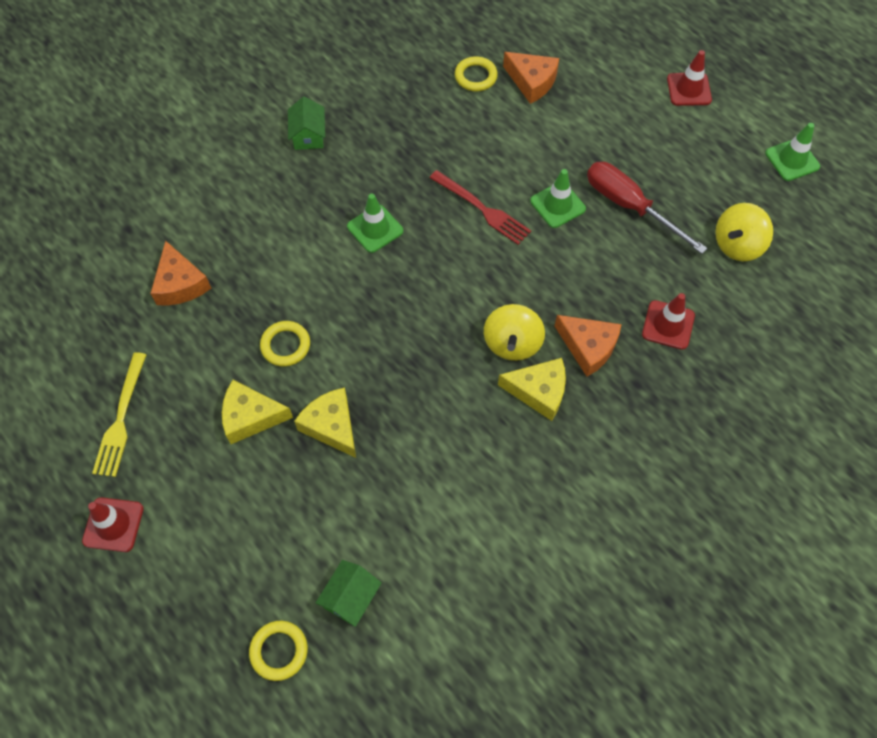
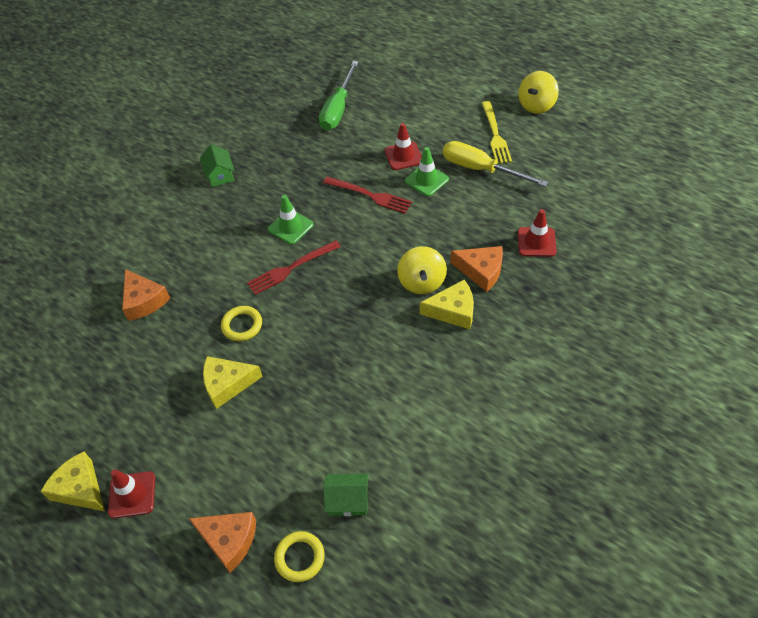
camera: 10 degrees left, 10 degrees down
(121, 420) = (119, 412): yellow fork -> yellow fork (495, 135)
(331, 426) = (296, 375): yellow cheese -> yellow cheese (80, 489)
(350, 597) = (348, 500): green house -> green house turned 75 degrees clockwise
(360, 285) = (290, 269): none -> red fork
(475, 77) = (338, 109): yellow ring -> green screwdriver
(532, 82) = (381, 103): orange cheese -> orange cheese (229, 540)
(629, 206) = (481, 169): red screwdriver -> yellow screwdriver
(689, 89) = (499, 84): red traffic cone -> red traffic cone (403, 156)
(737, 245) = (569, 177): yellow spinning top -> yellow spinning top (536, 105)
(792, 160) = (589, 113): green traffic cone -> none

